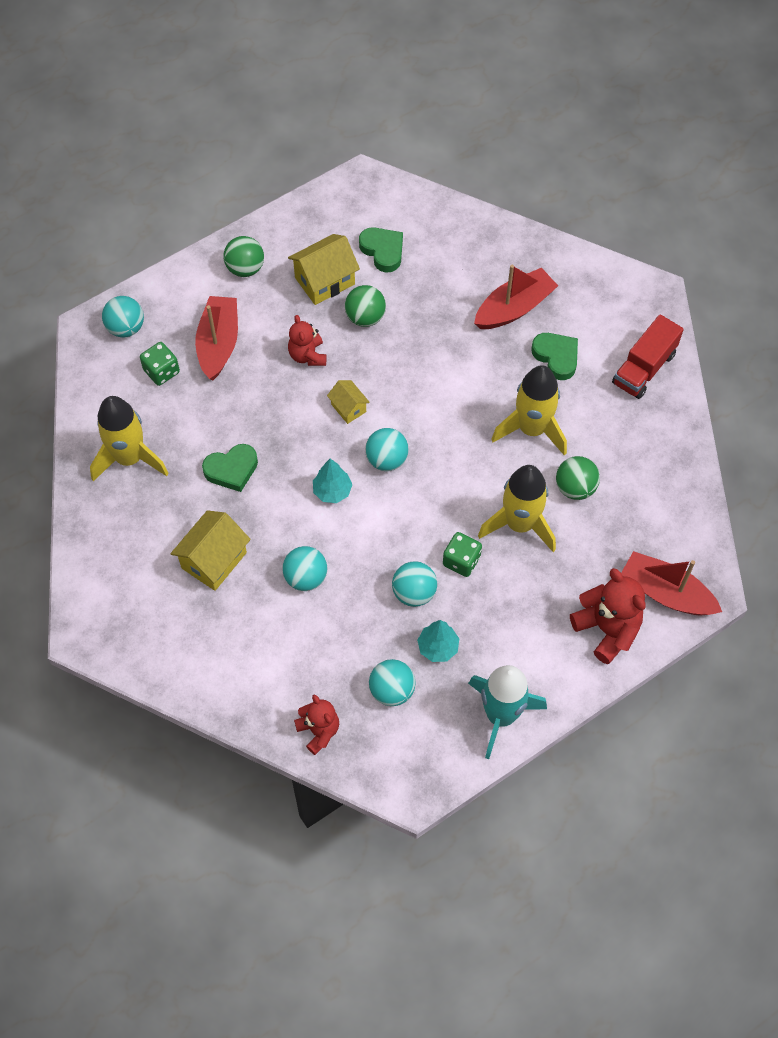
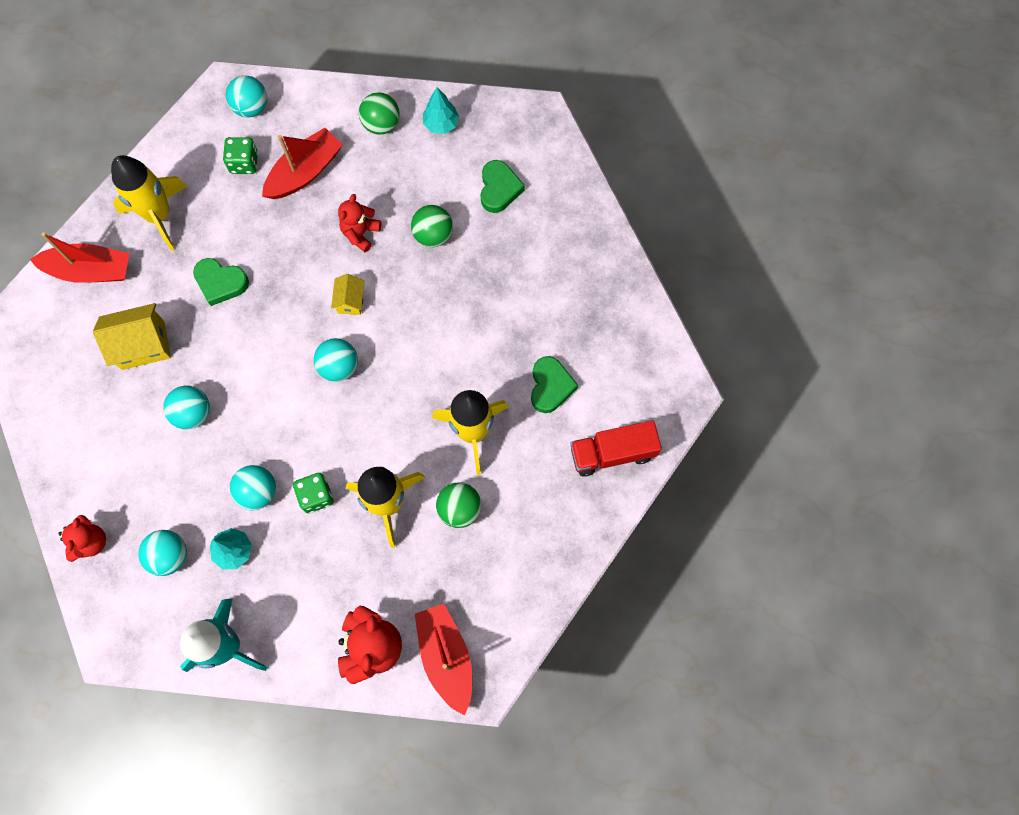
camera: 40 degrees right, 10 degrees up
(325, 281) = (431, 180): yellow house -> none
(332, 491) = (276, 359): turquoise tree -> turquoise tree (441, 124)
(514, 308) = (556, 318): red boat -> red boat (90, 270)

